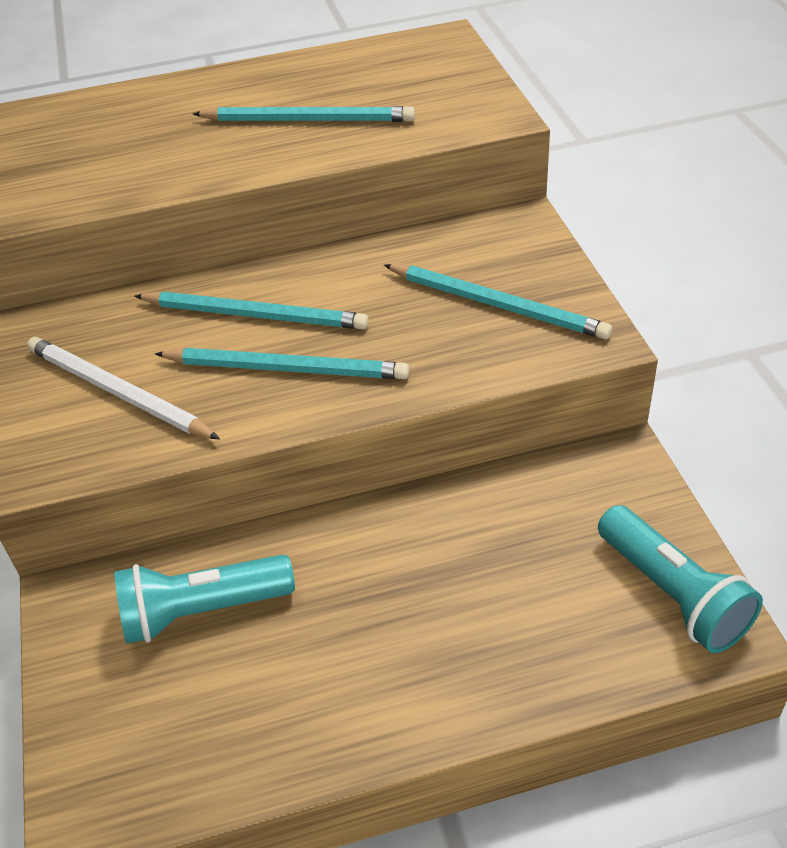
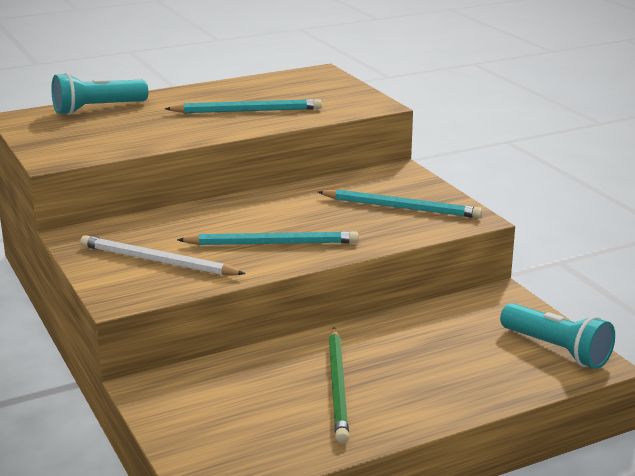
camera: 15 degrees left, 20 degrees down
(202, 611) = (246, 385): turquoise flashlight -> turquoise flashlight (97, 109)
(255, 315) = (237, 221): turquoise pencil -> none
(326, 633) = (338, 387): none -> green pencil

